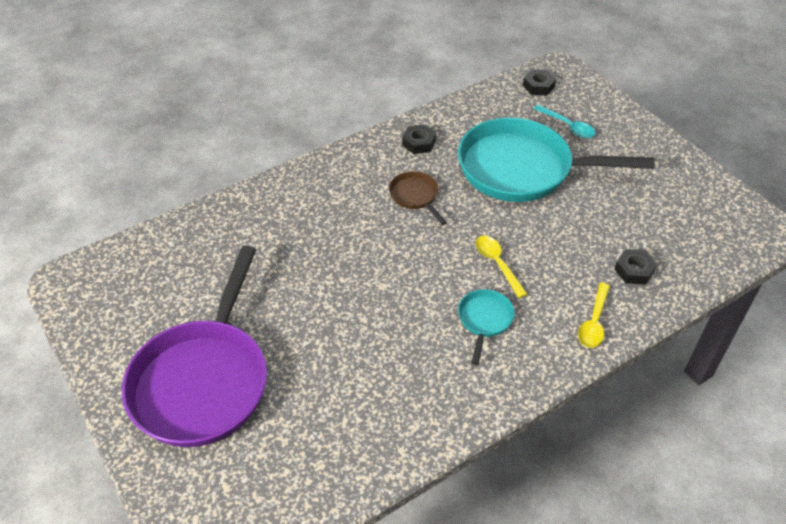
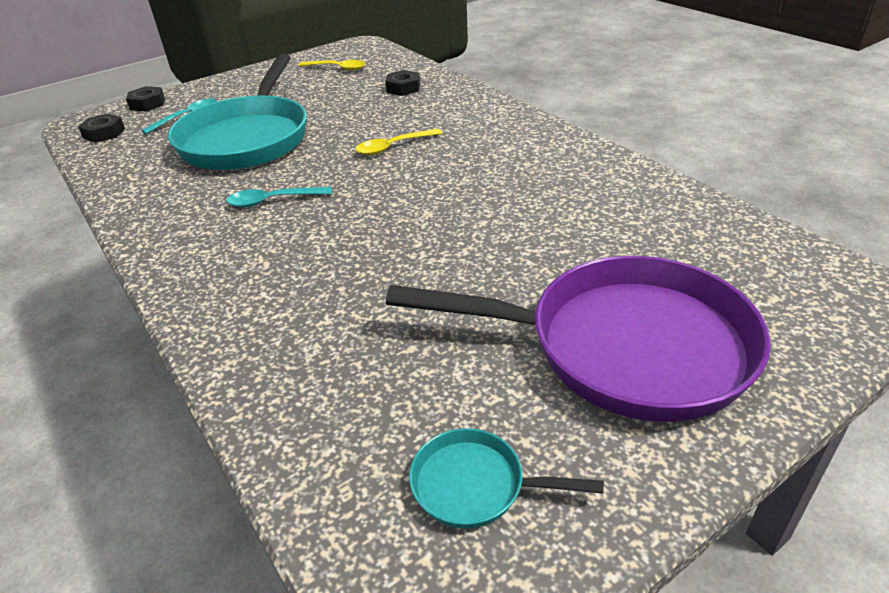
camera: 90 degrees left, 10 degrees down
(415, 196) = (273, 201): brown pan -> turquoise spoon
(418, 143) = (168, 205): black nut -> black nut (147, 104)
(484, 320) = (472, 150): turquoise pan -> turquoise pan (475, 485)
(594, 322) = (466, 103): yellow spoon -> yellow spoon (337, 68)

